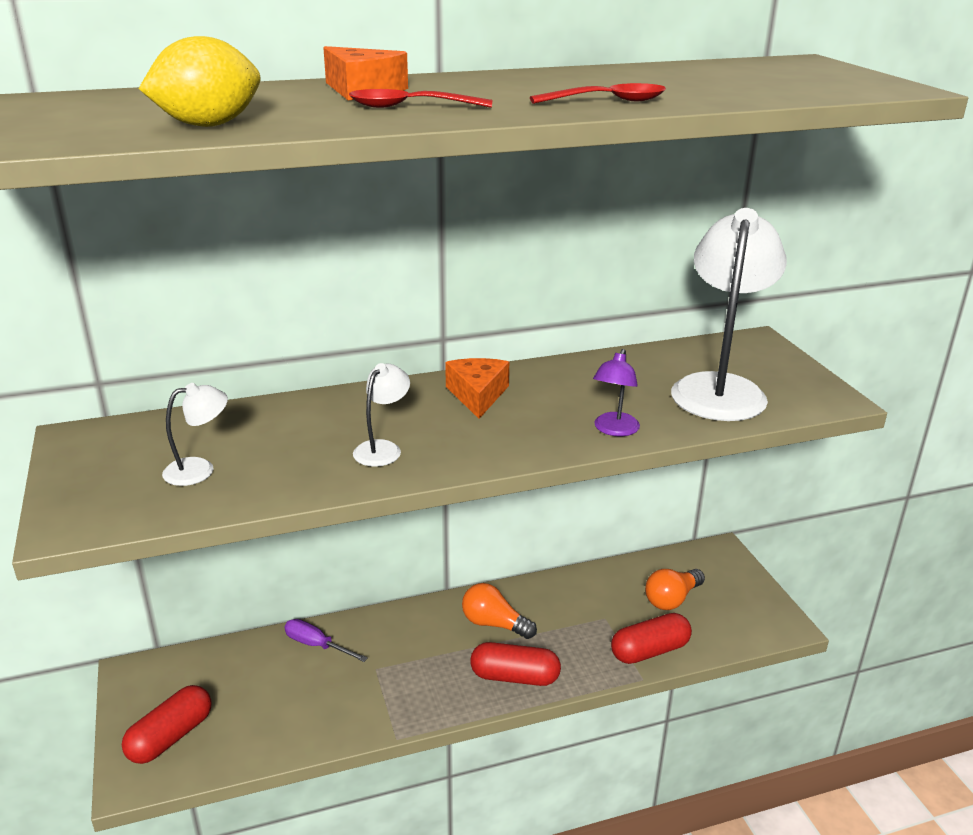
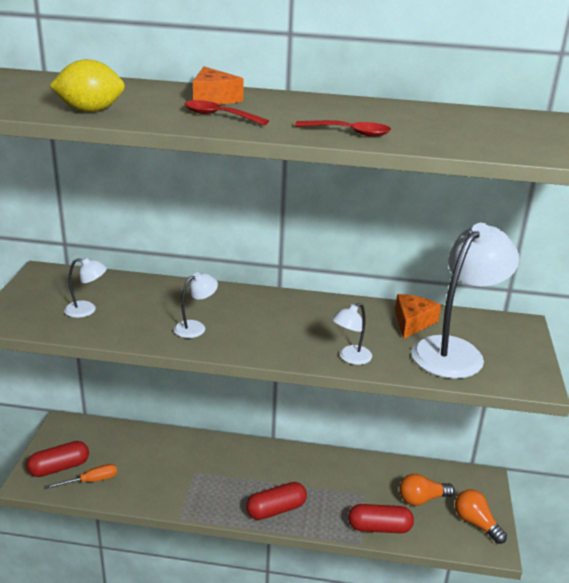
camera: 25 degrees right, 0 degrees up
(234, 737) = (91, 481): none -> orange screwdriver
(316, 645) = (170, 444): purple screwdriver -> none
(477, 395) = (284, 309): orange cheese -> orange cheese (412, 322)
(494, 624) = (287, 471): orange light bulb -> orange light bulb (476, 523)
(514, 677) = (276, 509): red capsule -> red capsule turned 60 degrees counterclockwise
(614, 430) = (350, 358): purple lamp -> white lamp

